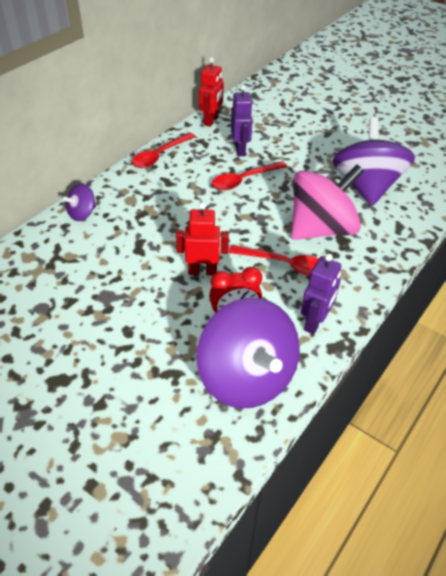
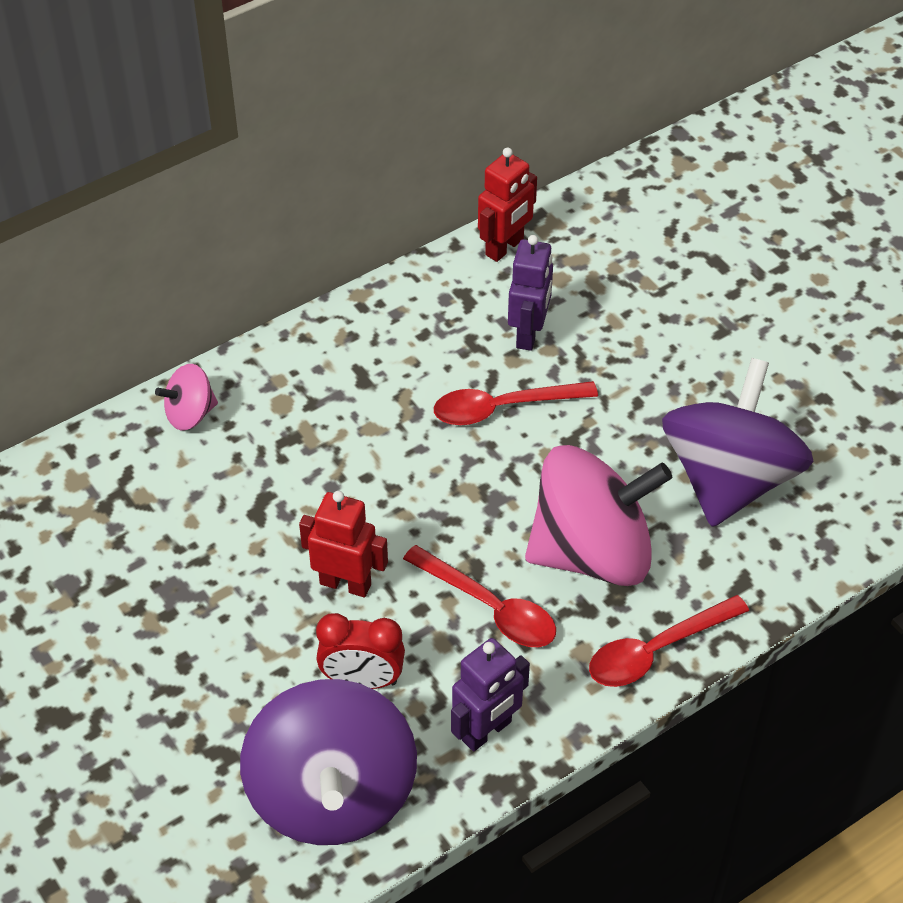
camera: 20 degrees right, 5 degrees up
(82, 214) = (190, 414): purple spinning top -> pink spinning top
(160, 155) = (372, 313): red spoon -> red spoon (657, 650)

